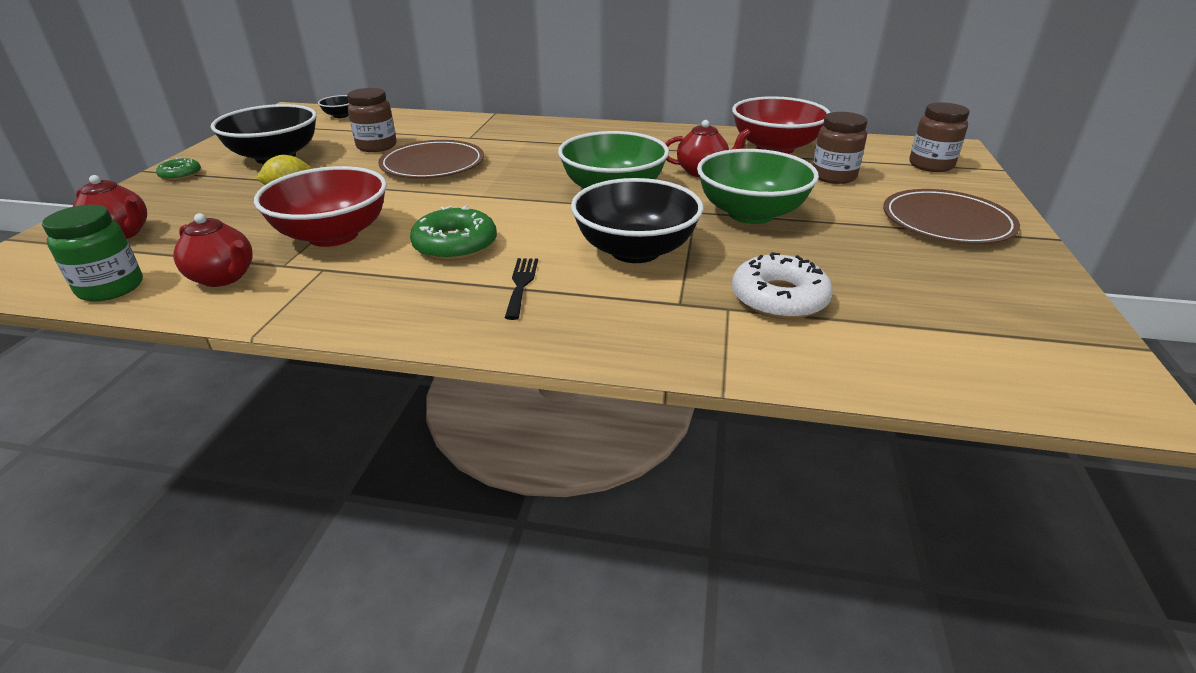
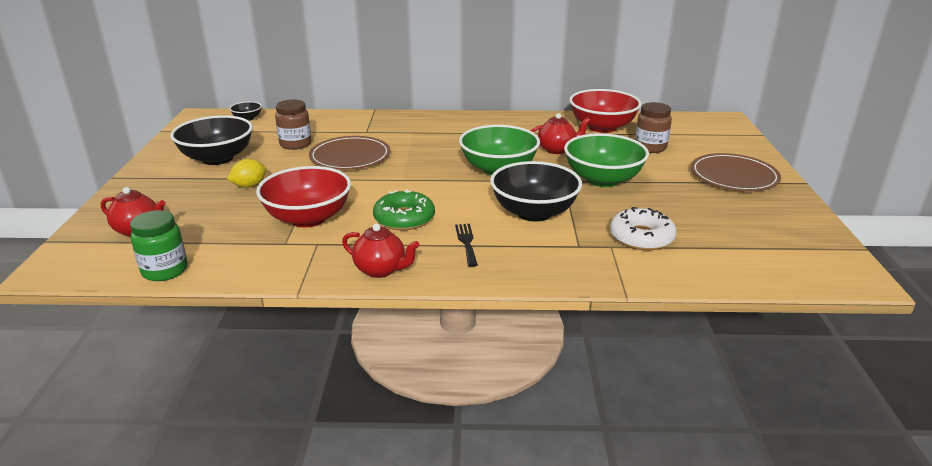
camera: 10 degrees left, 5 degrees down
(180, 175) = (148, 179): green donut -> none
(224, 277) = (246, 256): red teapot -> red teapot (381, 270)
(931, 165) = (714, 134): brown jar -> none

